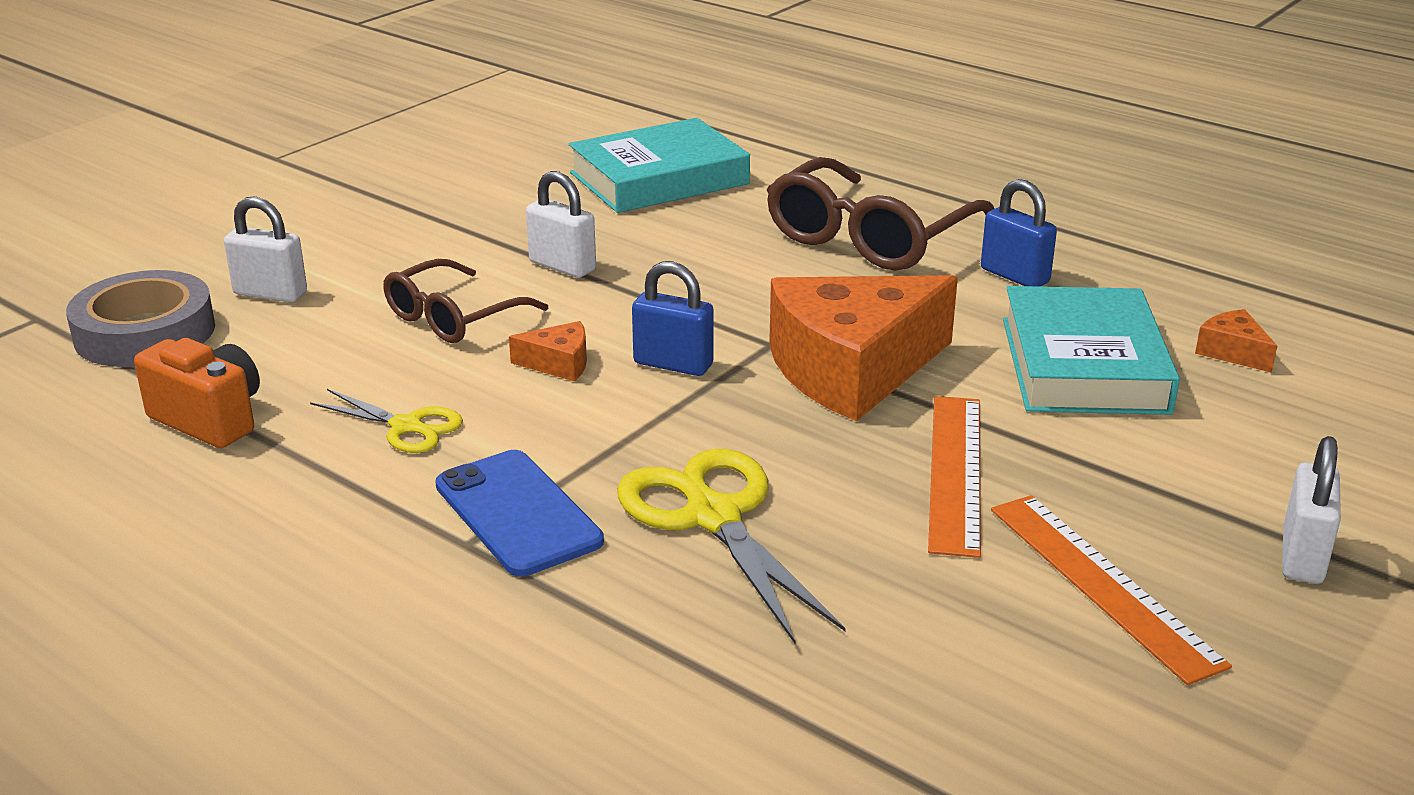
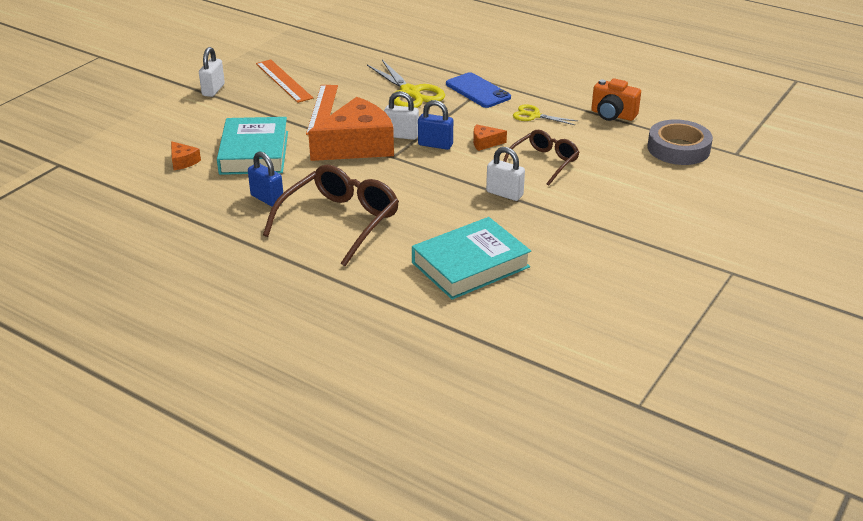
camera: 175 degrees right, 5 degrees up
(270, 293) = (640, 171): white padlock -> white padlock (401, 135)

